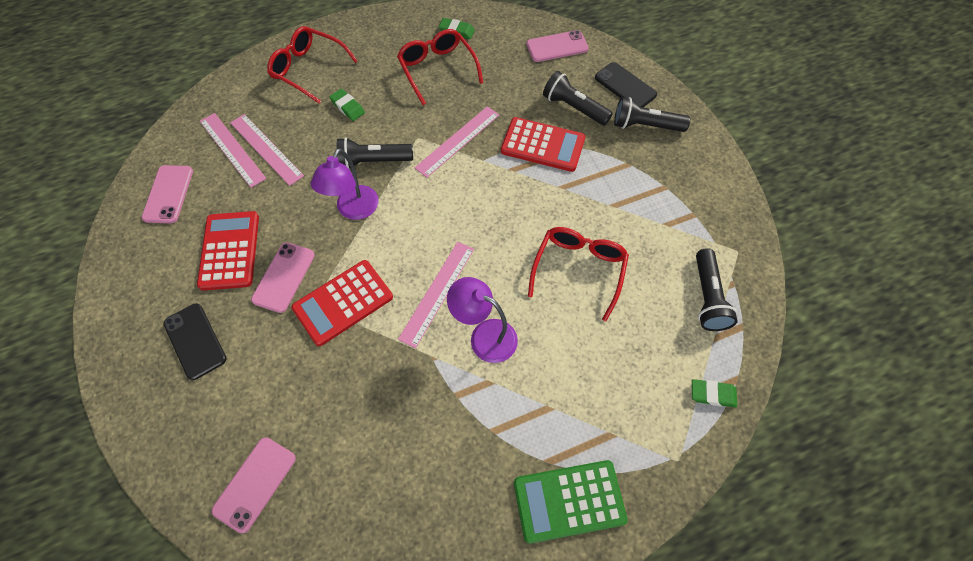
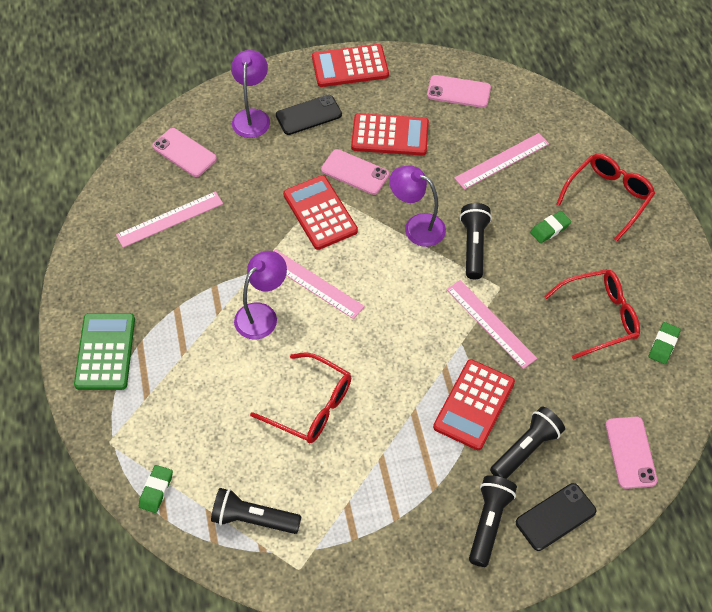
camera: 100 degrees right, 5 degrees down
(117, 308) = (350, 66): none -> red calculator
(194, 408) = (252, 116): none -> purple lamp
(232, 149) = (505, 135): pink ruler -> pink ruler (170, 219)

